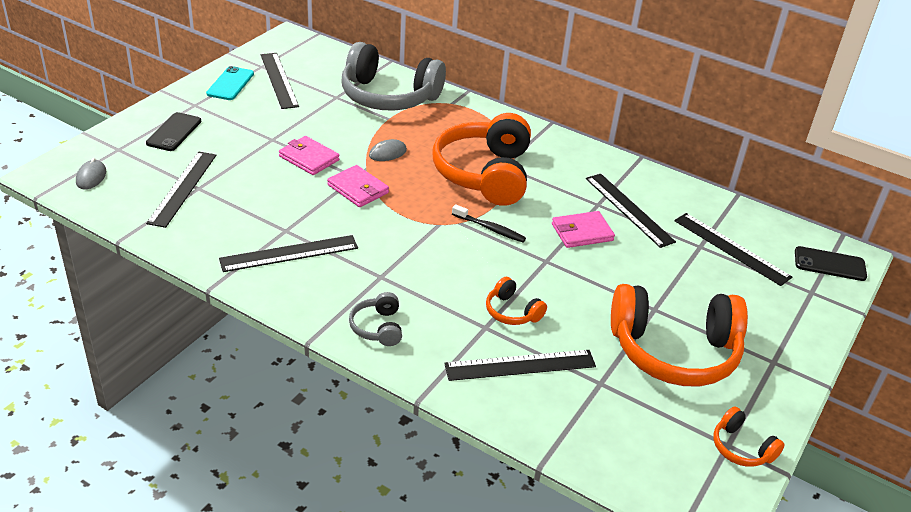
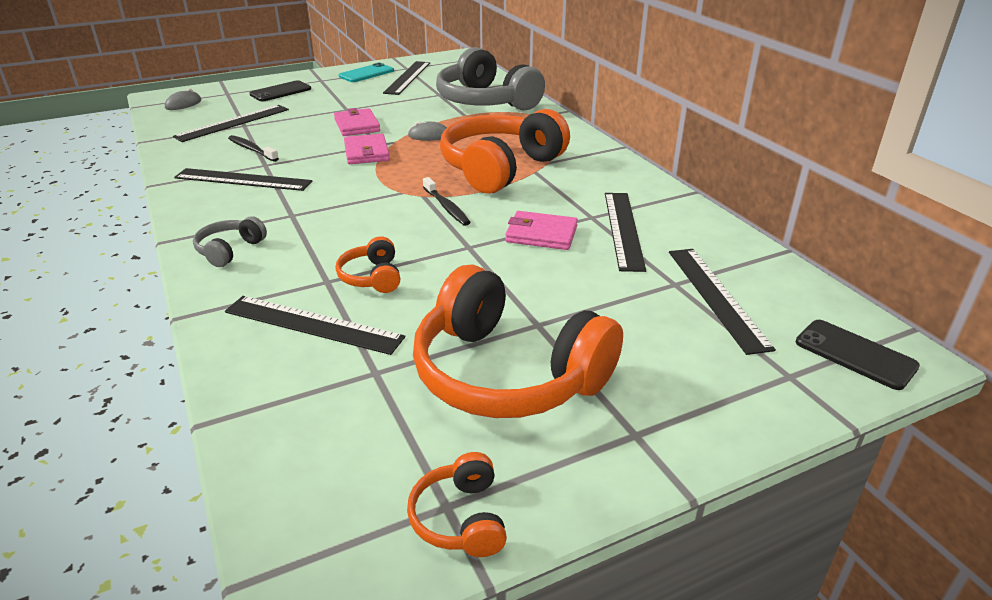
camera: 35 degrees right, 5 degrees down
(249, 216) = (252, 149): none -> black toothbrush

